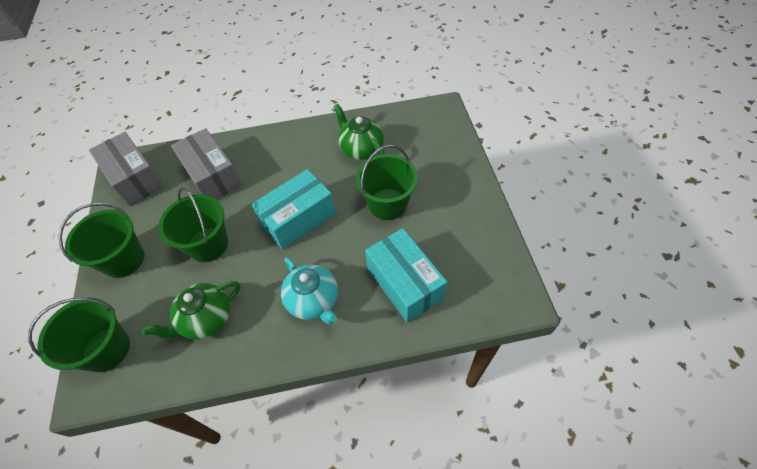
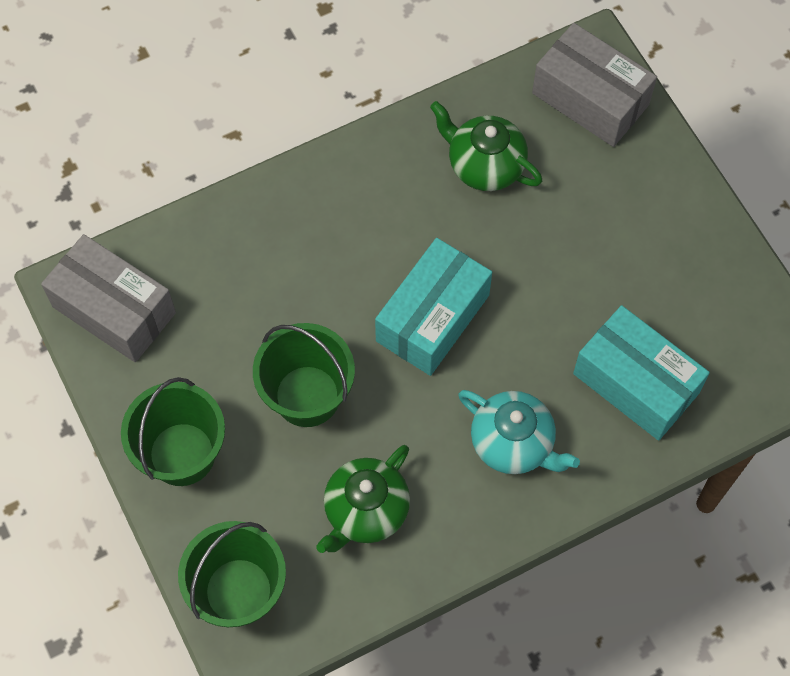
camera: 20 degrees left, 10 degrees up
(212, 176) = (250, 273): grey box -> grey box (590, 99)
(387, 204) = (565, 259): green bucket -> none

